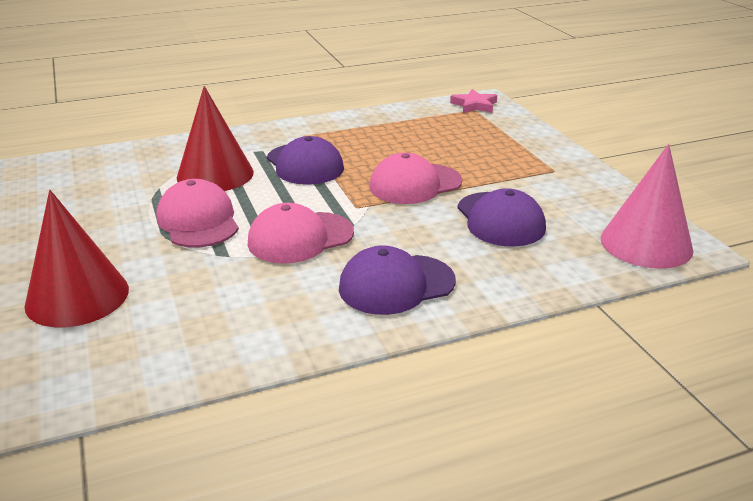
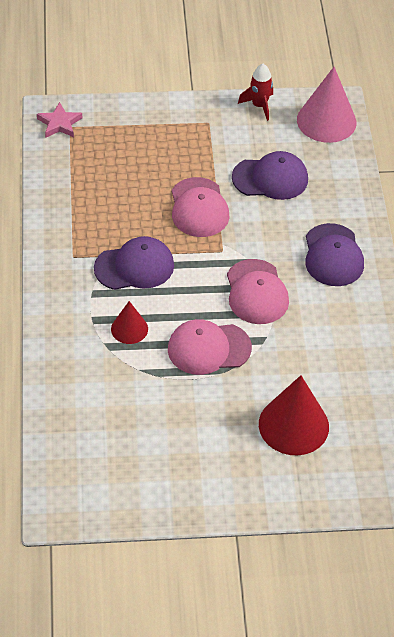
camera: 75 degrees left, 20 degrees up
(215, 174) = (129, 329): red cone -> red cone, size x0.55
(617, 195) = (259, 105): none -> red rocket

